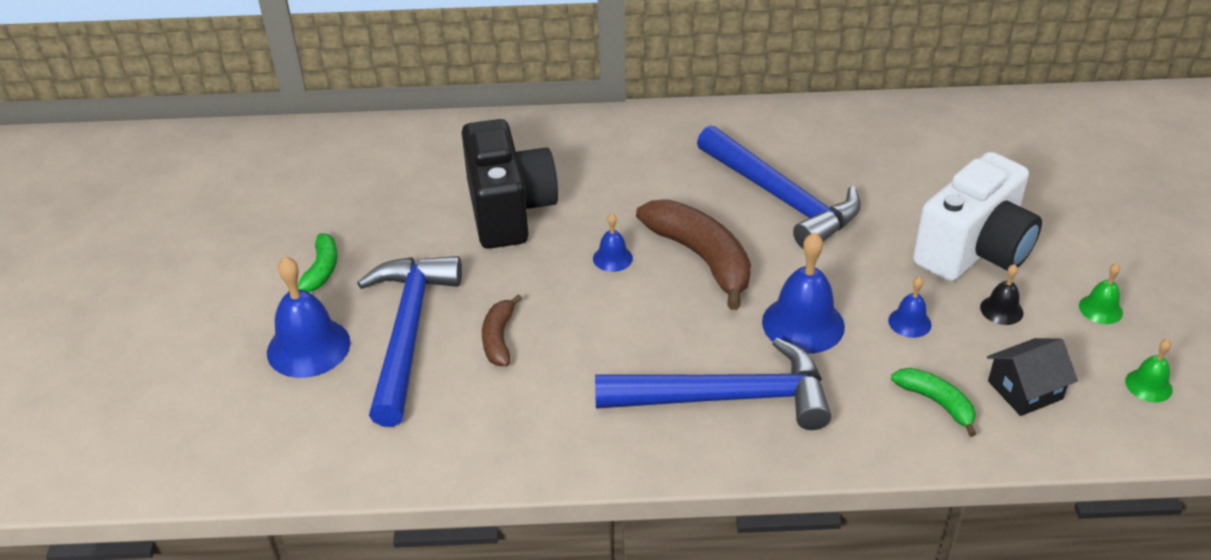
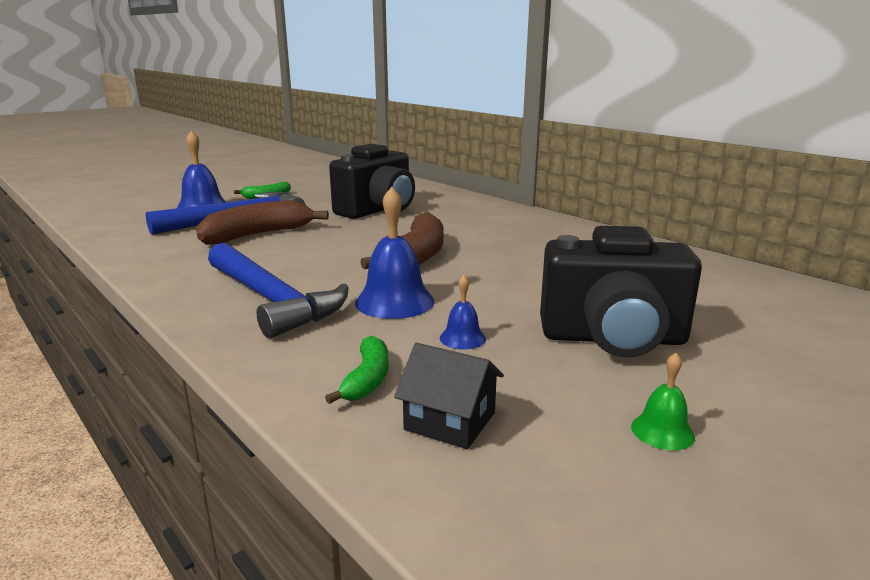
camera: 50 degrees right, 20 degrees down
(499, 338) = (257, 235): brown banana -> brown banana, size x1.88
(612, 258) = (375, 238): blue bell -> none
(781, 198) = (527, 260): blue hammer -> none
(974, 251) = (613, 339): white camera -> black camera
(1001, 310) = (554, 374): black bell -> none
(1148, 385) = (585, 509): green bell -> none

